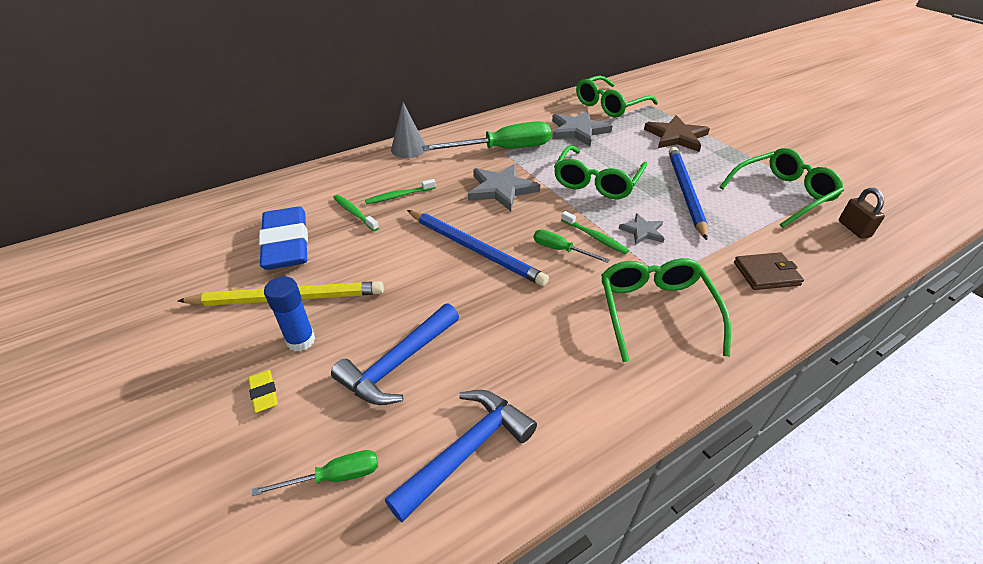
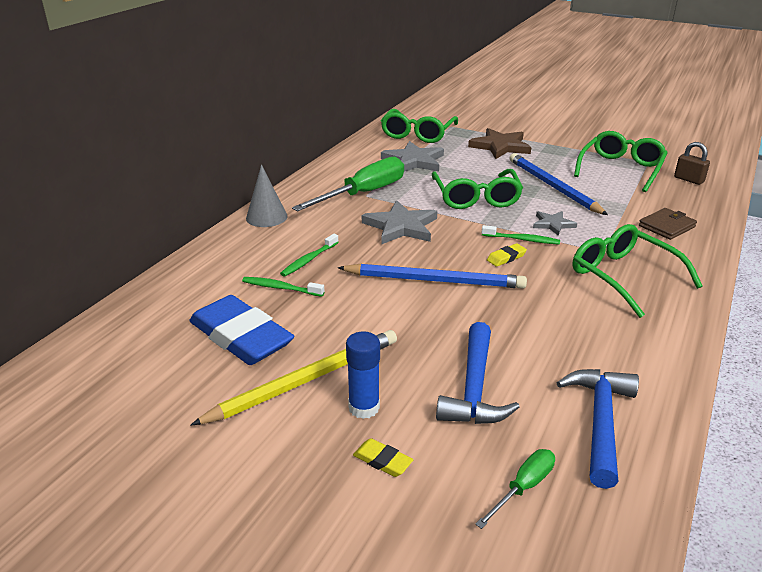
camera: 30 degrees left, 10 degrees down
(560, 250) = (506, 258): green screwdriver -> yellow eraser

